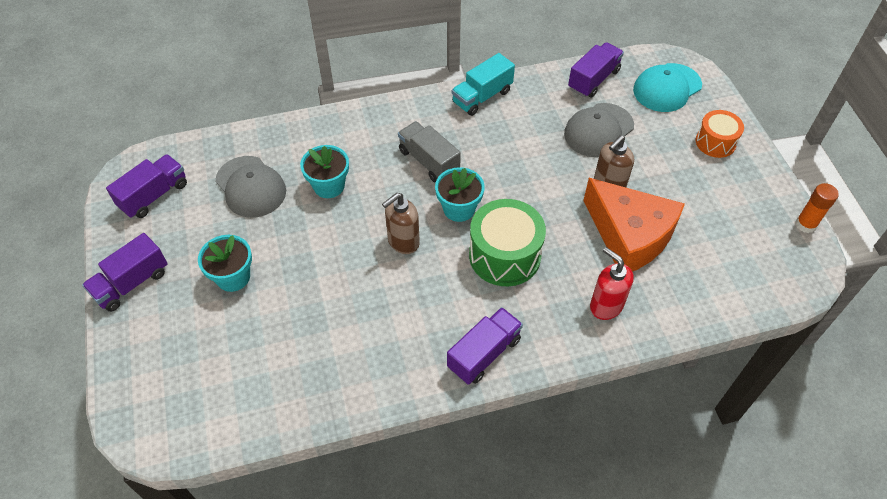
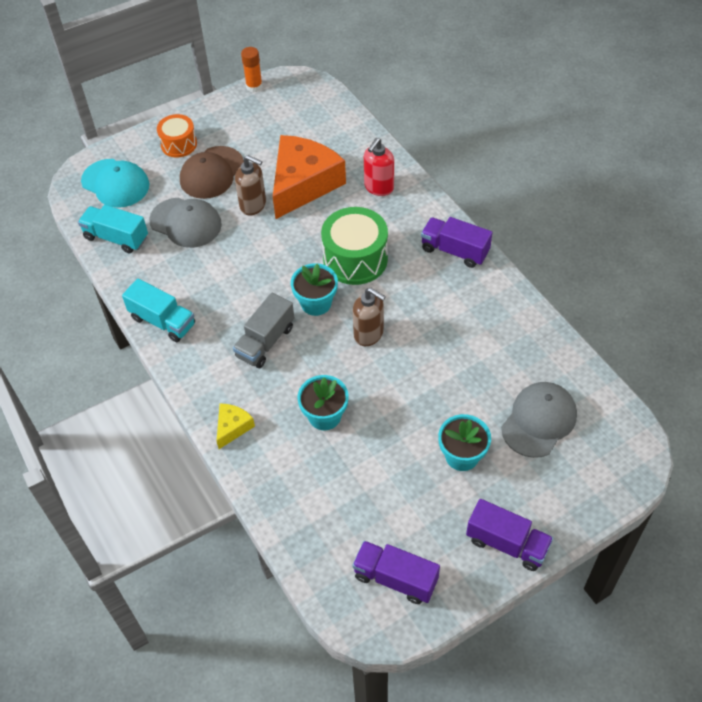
camera: 105 degrees left, 0 degrees up
(250, 187) = (350, 487): grey cap -> grey cap (539, 421)
(349, 123) = (232, 427): none -> yellow cheese
(593, 80) = (116, 238): purple truck -> turquoise truck
(665, 161) = (211, 173): none -> brown cap

